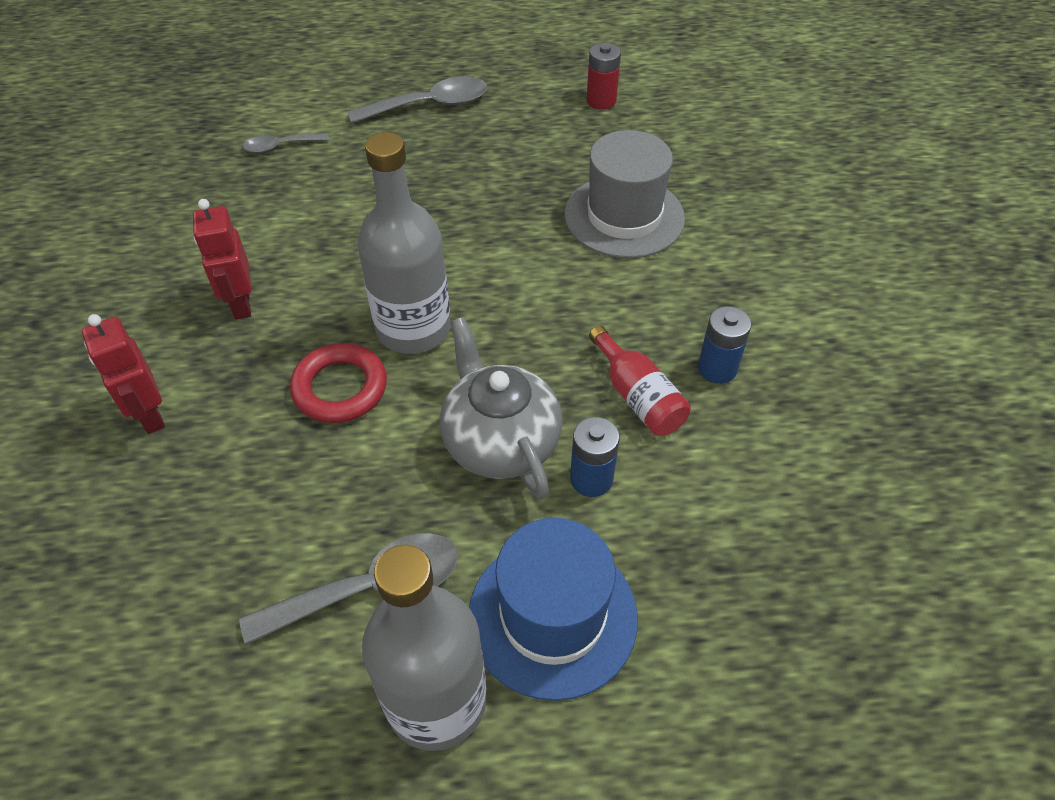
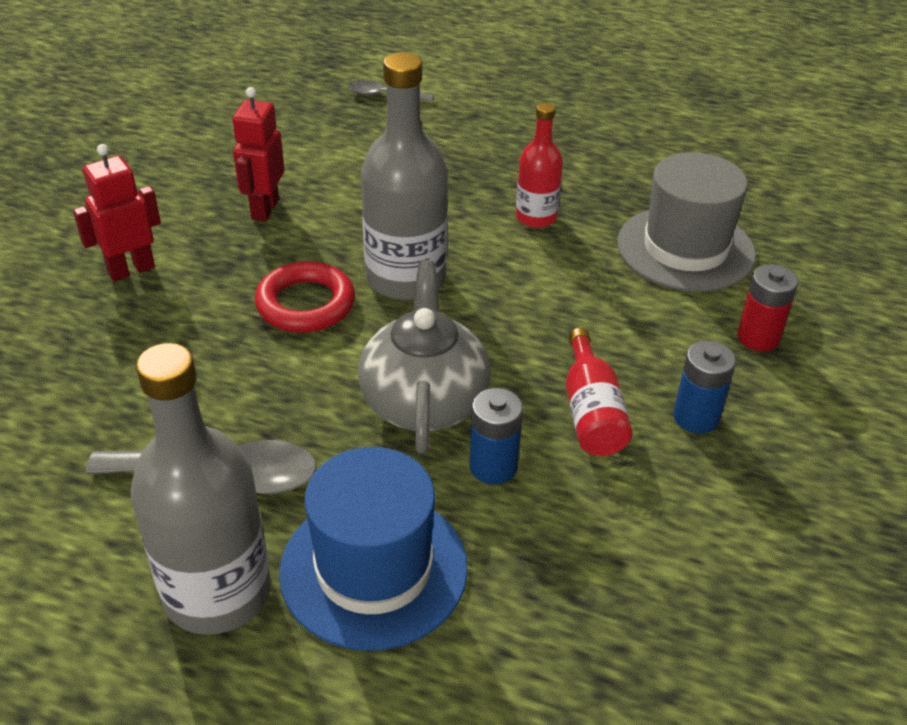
camera: 25 degrees right, 10 degrees down
(150, 415) = (131, 270): red robot -> red robot turned 60 degrees clockwise
(430, 105) = (548, 99): grey spoon -> none
(488, 228) = (536, 217): none -> red bottle
(601, 101) = (730, 140): red battery -> red battery (758, 337)

